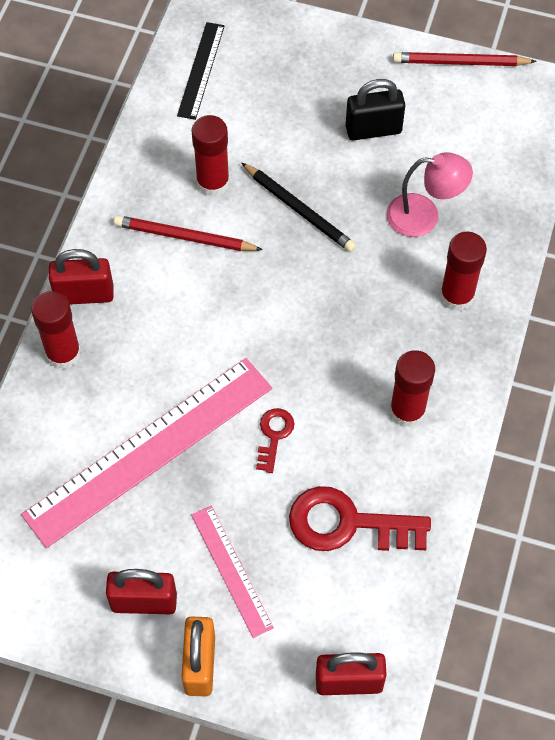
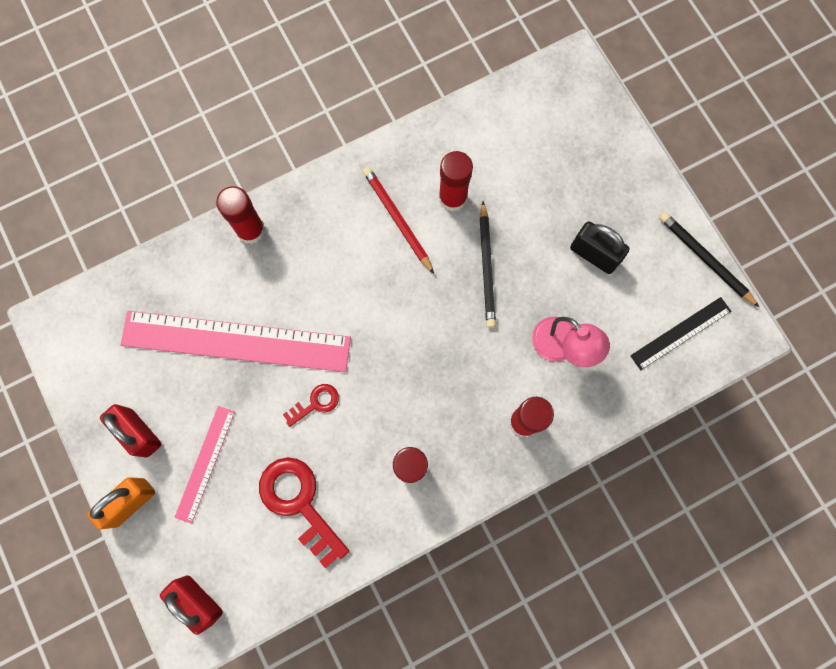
camera: 45 degrees right, 15 degrees up
(84, 294) = (300, 202): red padlock -> none
(201, 70) = (526, 110): black ruler -> black ruler (680, 333)
(460, 62) = (705, 259): red pencil -> black pencil

